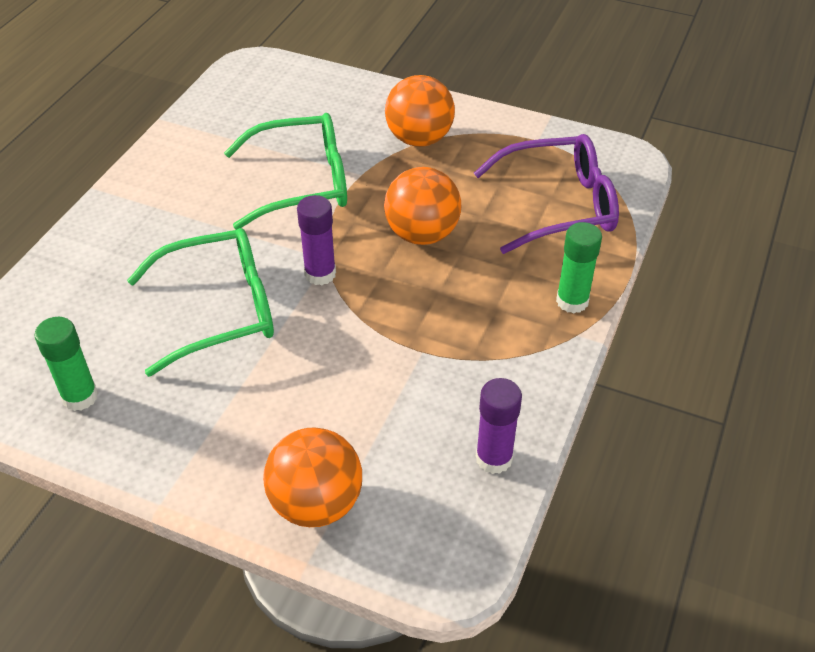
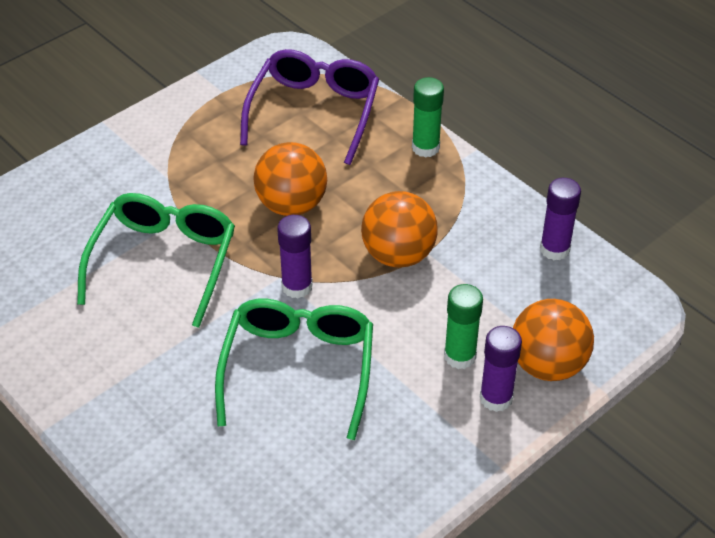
camera: 65 degrees left, 0 degrees up
(80, 397) = (348, 499): green glue stick -> green glue stick (460, 356)
(249, 471) = (496, 398): none -> purple glue stick
(419, 139) = (163, 163): orange ball -> orange ball (398, 255)

